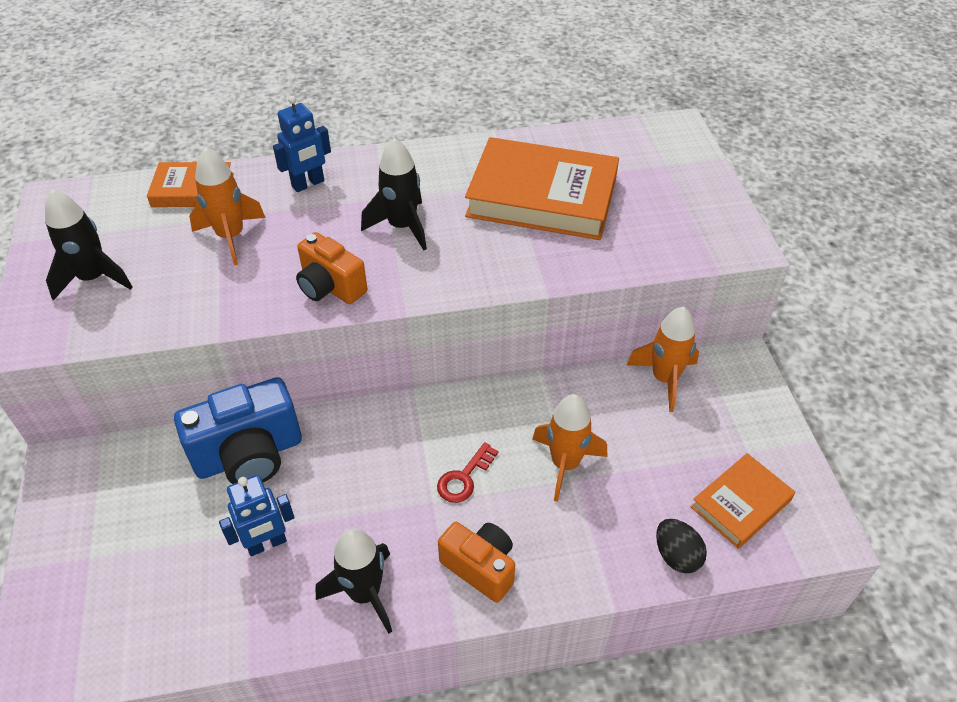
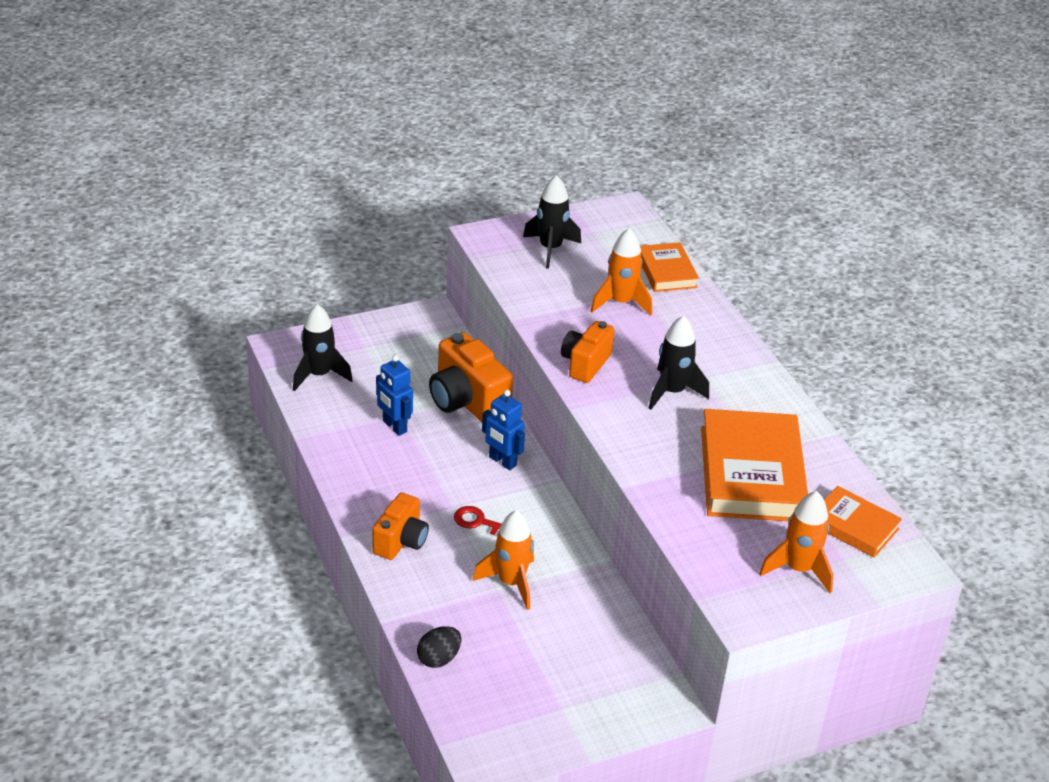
camera: 75 degrees right, 10 degrees down
(249, 455) = (467, 402): blue camera -> orange camera
(308, 184) = (702, 330): blue robot -> blue robot (502, 461)
(364, 593) = (366, 483): black rocket -> black rocket (319, 375)
(664, 379) = (630, 646): orange rocket -> orange rocket (798, 569)
(741, 504) = (502, 702): orange book -> orange book (854, 526)

